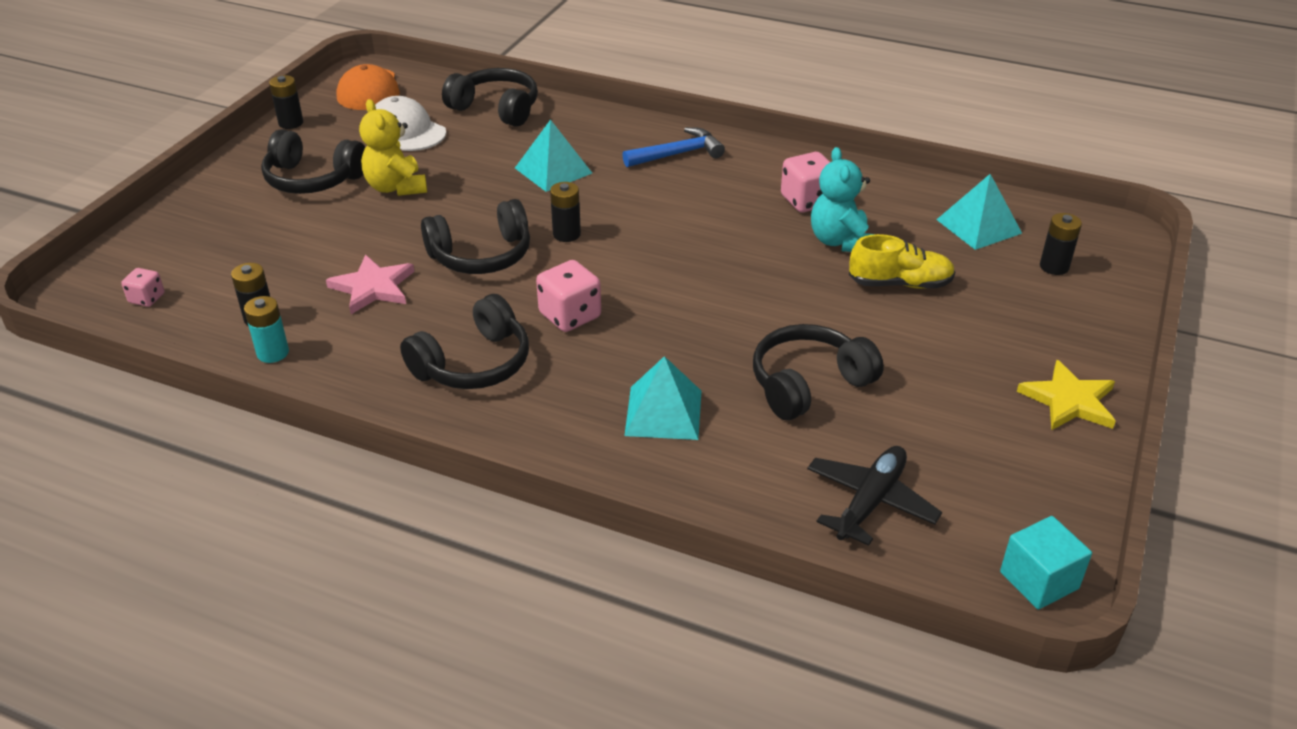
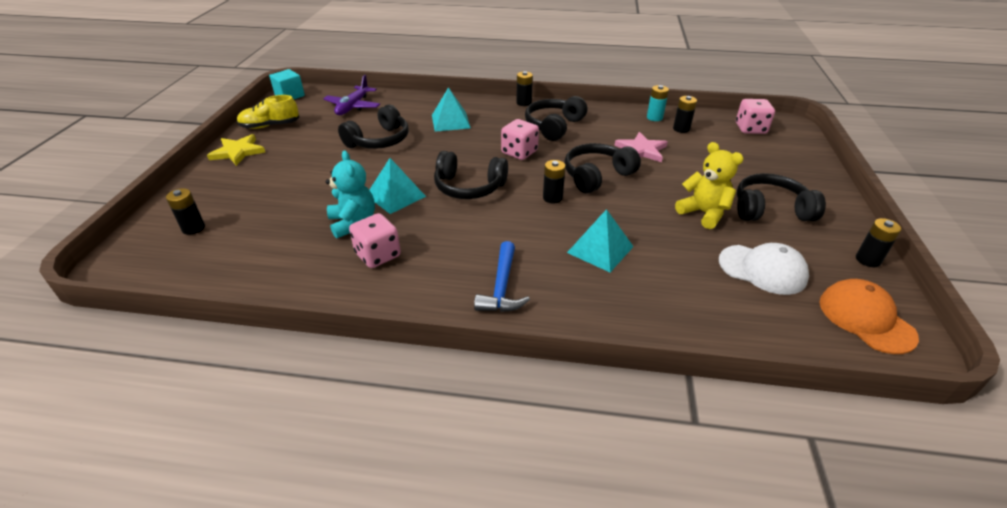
camera: 165 degrees right, 0 degrees up
(147, 298) = (750, 129): pink dice -> pink dice, size x1.73
(488, 444) = (524, 103): none -> black battery
(496, 109) = (713, 316): black headphones -> black headphones (469, 187)
(678, 154) = (502, 287): blue hammer -> blue hammer turned 45 degrees counterclockwise
(870, 502) = (353, 107): black plane -> purple plane
(900, 284) = (315, 199): yellow shoe -> yellow shoe (270, 126)
(979, 226) = (235, 254): turquoise pyramid -> turquoise pyramid (395, 196)

